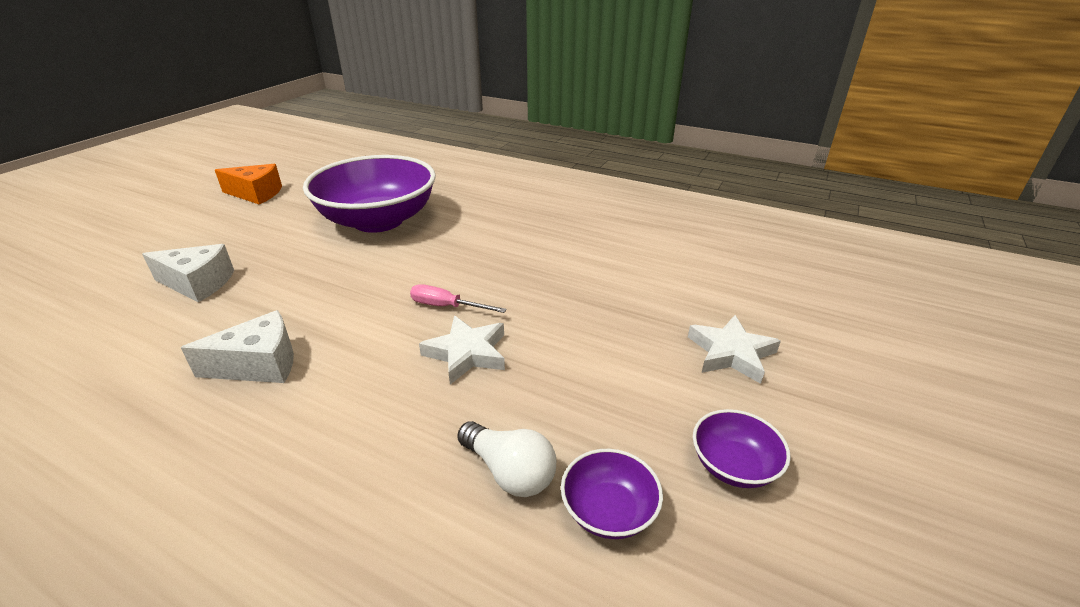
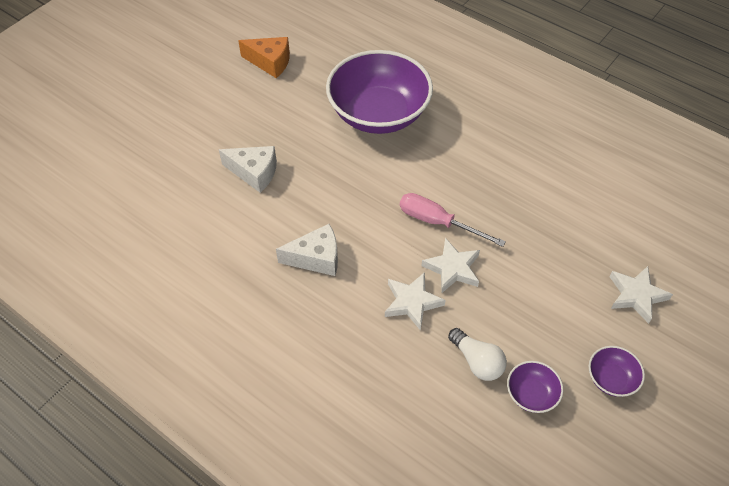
camera: 10 degrees right, 20 degrees up
(403, 402) = (412, 302): none -> white star
(447, 307) = (438, 222): pink screwdriver -> pink screwdriver, size x1.51

